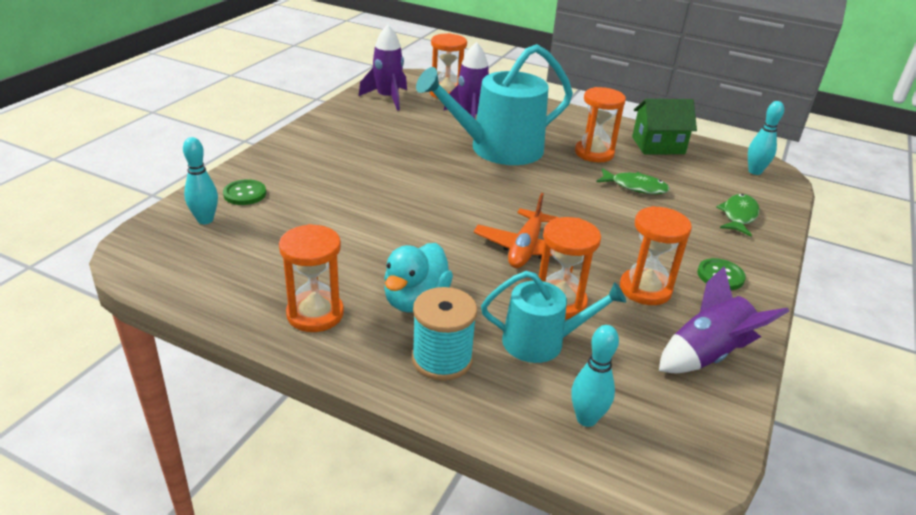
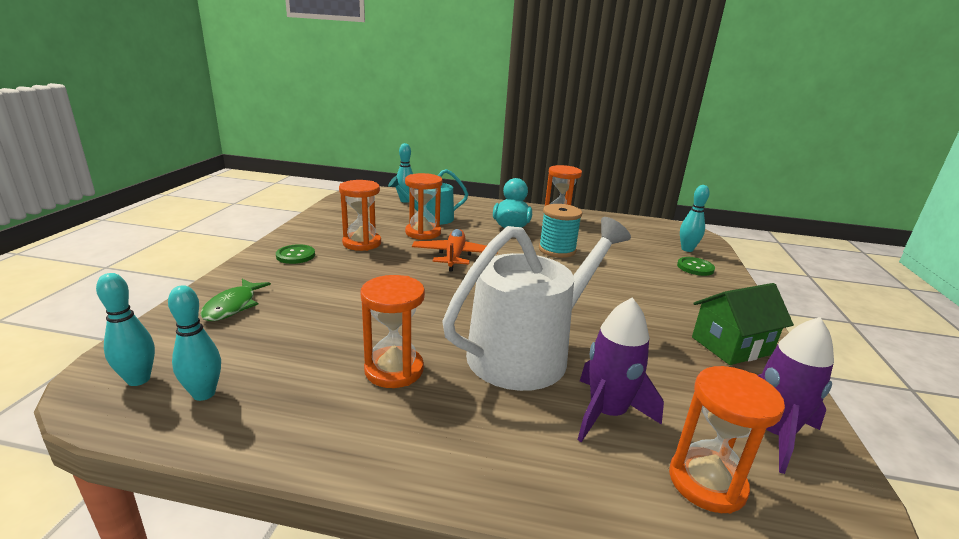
camera: 165 degrees right, 10 degrees down
(442, 359) = (481, 210): turquoise spool -> turquoise spool (557, 250)
(498, 149) = (527, 352): turquoise watering can -> white watering can
(635, 187) = (345, 324): green fish -> none
(658, 145) = (280, 409): green house -> green house (731, 345)
(707, 159) = (204, 393): none -> turquoise bowling pin
(707, 355) = (332, 220): purple rocket -> none

